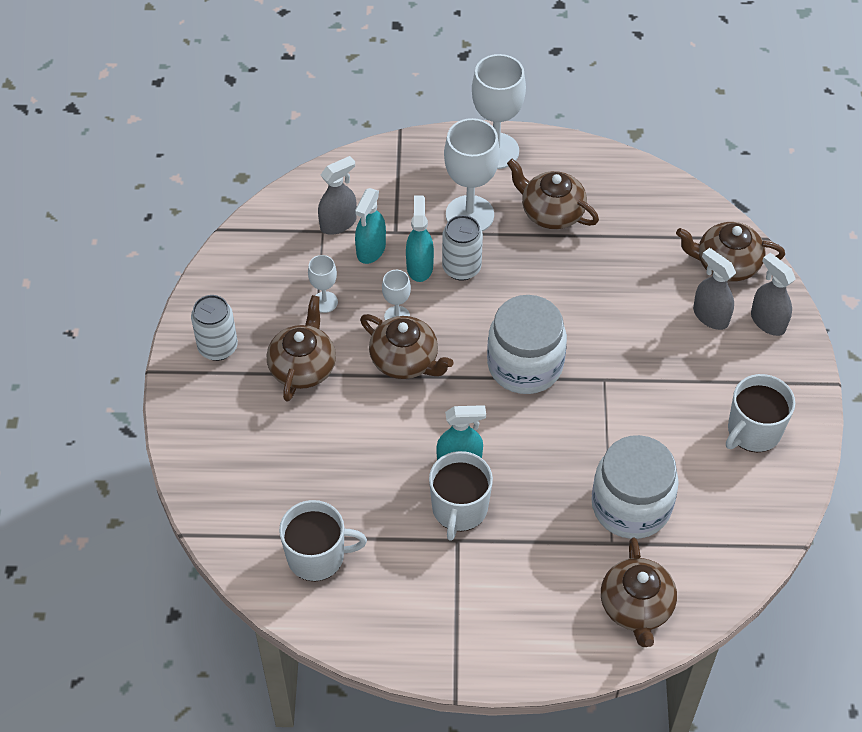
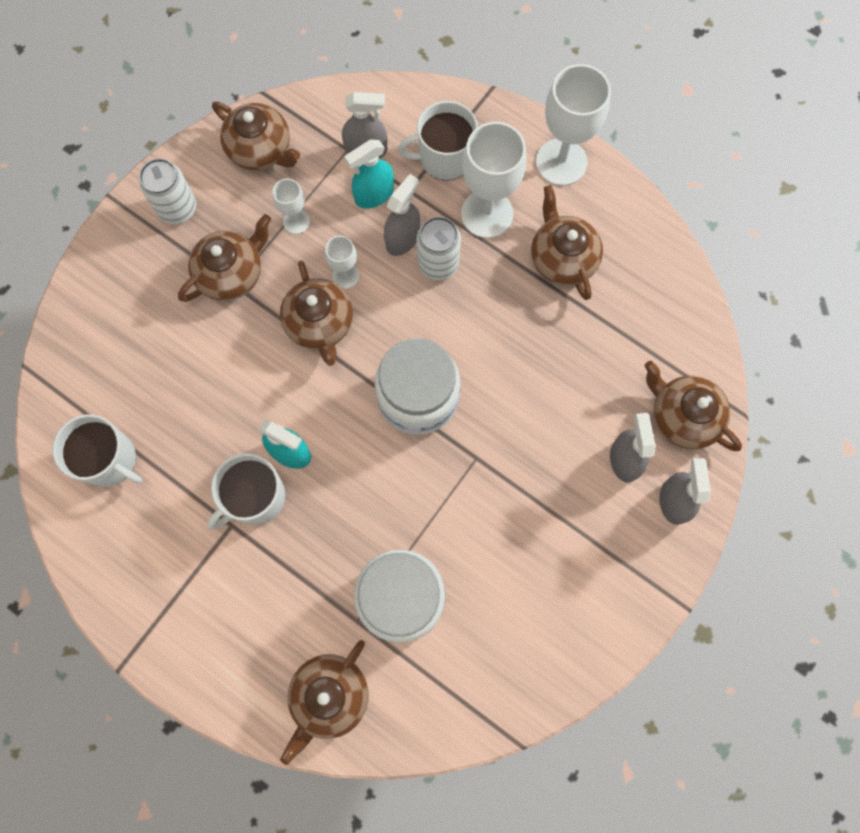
camera: 35 degrees right, 20 degrees up
(252, 268) = (261, 149): none -> brown teapot
(419, 266) = (403, 238): turquoise spray bottle -> grey spray bottle
(753, 431) = (569, 602): white mug -> white mug (444, 158)

